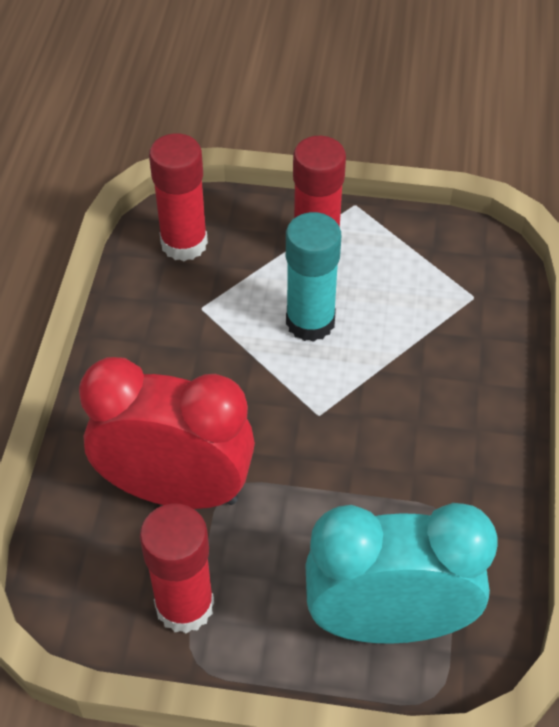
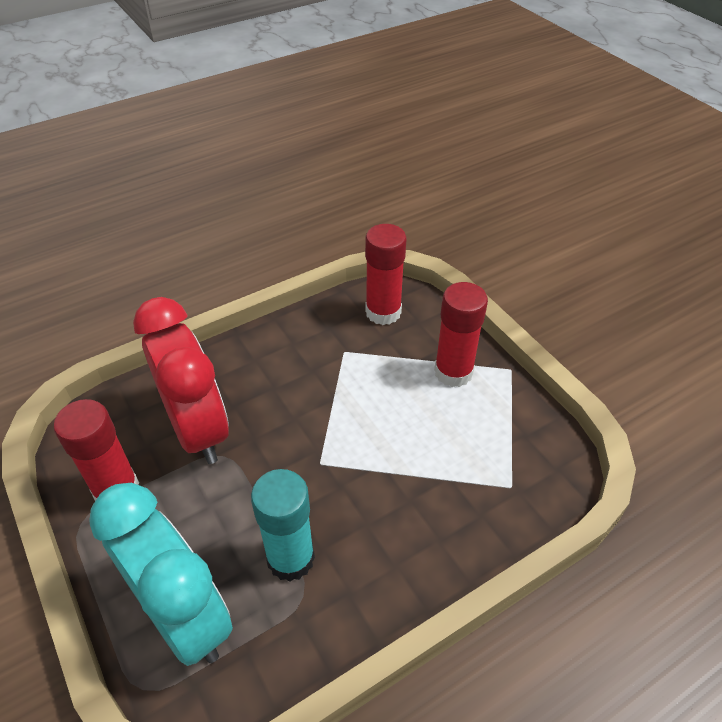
camera: 50 degrees right, 5 degrees down
(310, 322) = (389, 410): turquoise glue stick -> turquoise glue stick (290, 558)

